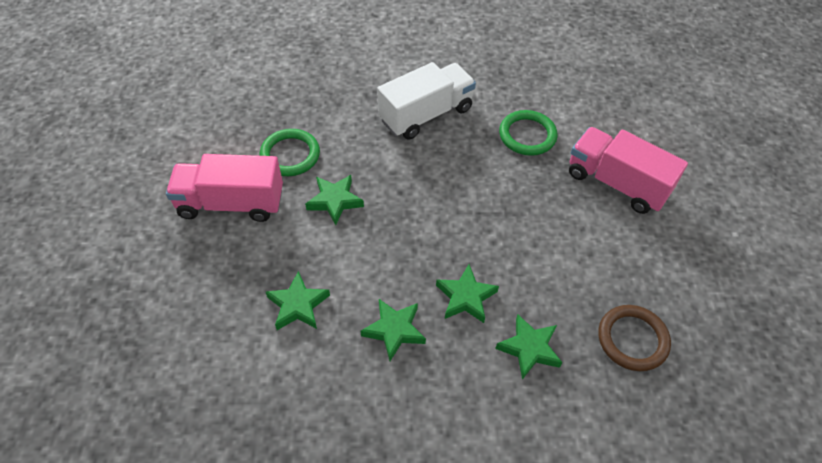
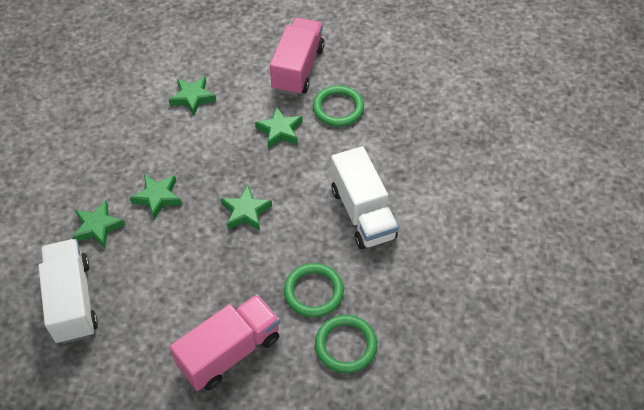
camera: 105 degrees right, 0 degrees up
(394, 330) = (149, 148): green star -> green star (246, 212)
(569, 105) = (345, 345): none -> green ring
(632, 339) = (72, 301): brown ring -> white truck

